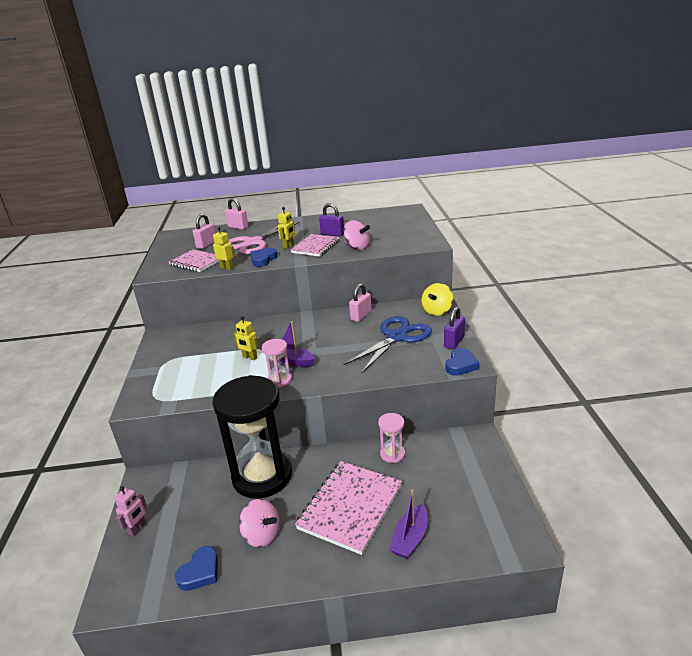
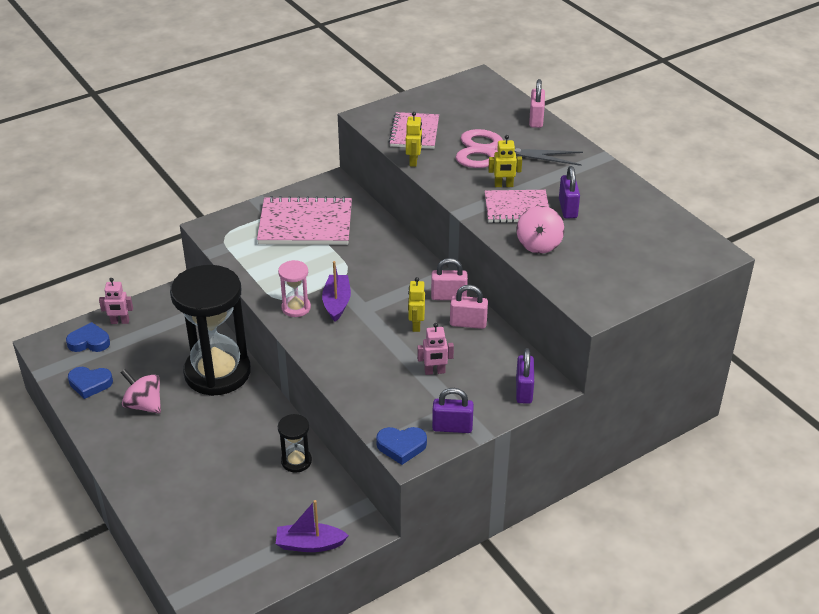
camera: 60 degrees right, 10 degrees up
(207, 244) = (467, 118): pink padlock -> pink padlock (448, 296)
(250, 357) = (326, 268): yellow robot -> yellow robot (416, 325)
(262, 535) = (144, 405): pink spinning top -> pink spinning top turned 120 degrees clockwise
(263, 260) = (452, 180): blue heart -> blue heart (89, 342)
(350, 507) = (203, 454): pink notebook -> pink notebook (305, 224)
(392, 454) = (296, 461): pink hourglass -> black hourglass
(396, 337) = (434, 372): blue scissors -> pink robot
(410, 538) = (181, 512): purple boat -> purple boat (310, 544)
(437, 311) = (524, 391): yellow spinning top -> purple padlock

